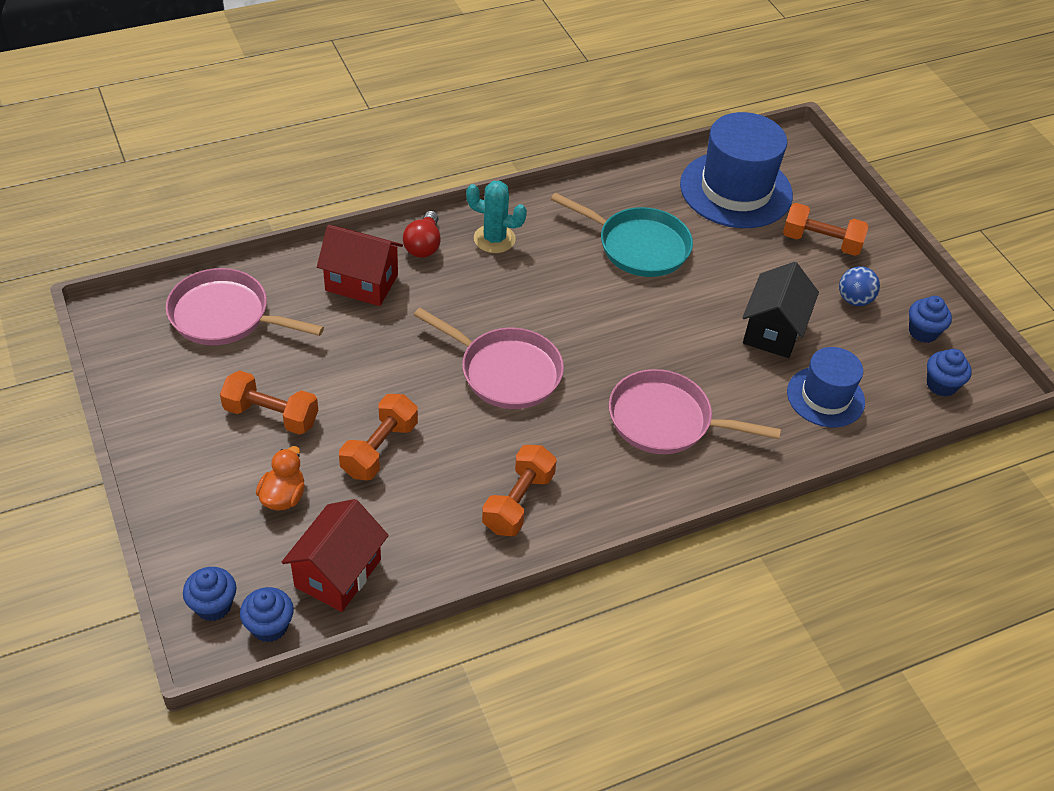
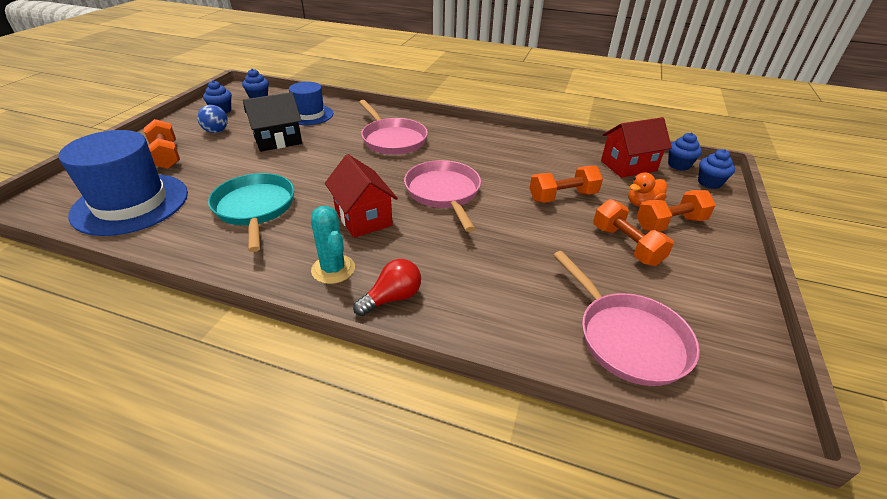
camera: 135 degrees left, 10 degrees down
(361, 283) = (478, 297): red house -> red house (363, 218)
(518, 502) = (507, 148): orange dumbbell -> orange dumbbell (670, 223)

